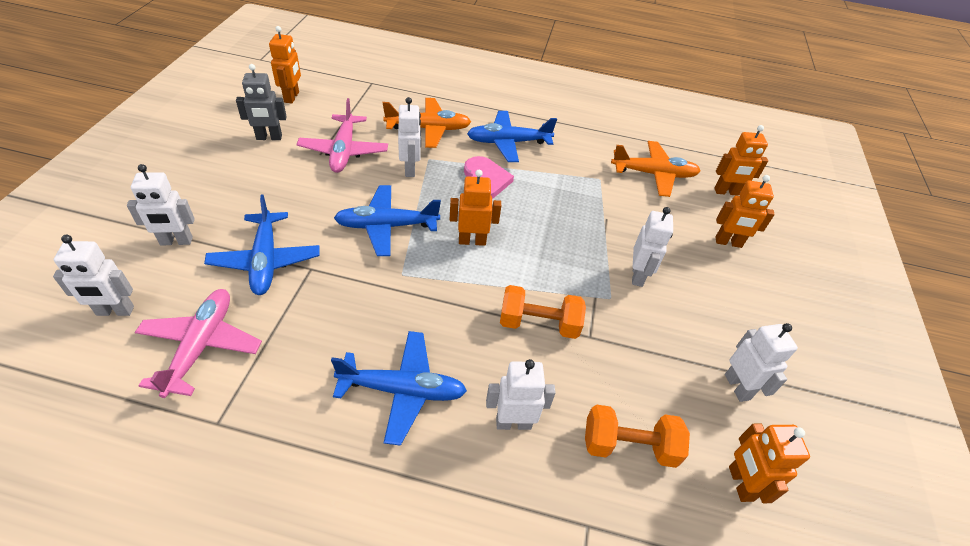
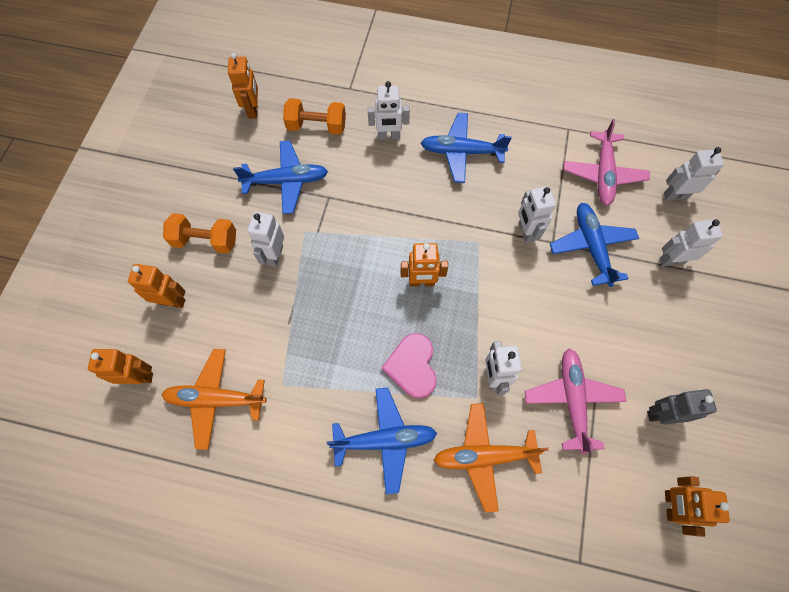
camera: 175 degrees left, 20 degrees up
(386, 226) = (502, 293): blue plane -> blue plane (286, 181)
(538, 324) = (367, 204): orange dumbbell -> orange dumbbell (205, 241)
(737, 387) = (228, 165): white robot -> white robot (526, 232)

